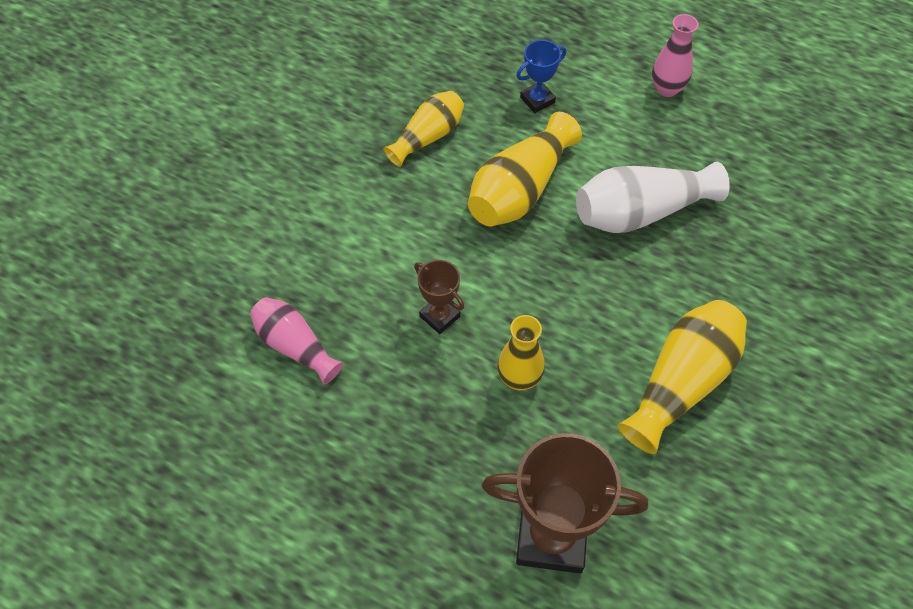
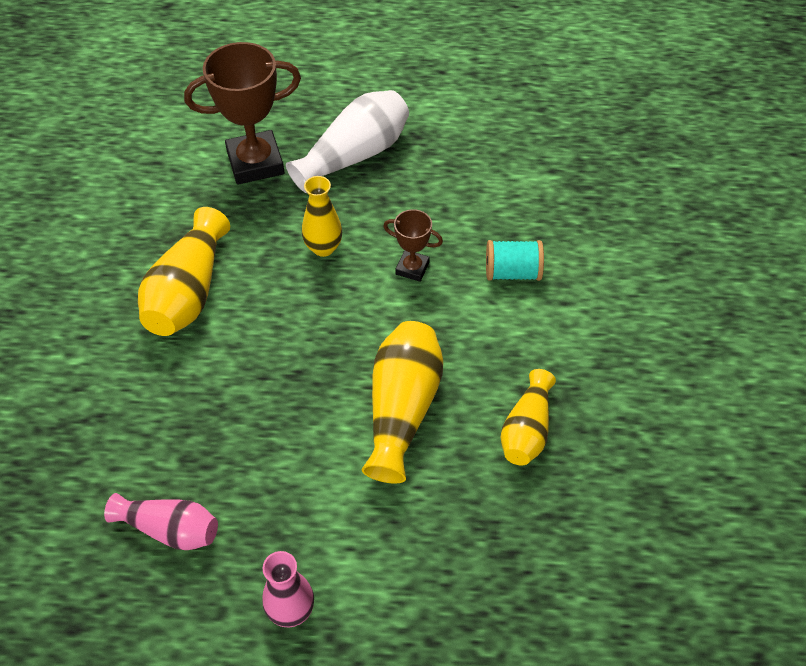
camera: 155 degrees right, 5 degrees down
(295, 346) = (511, 207): pink vase -> pink vase (170, 529)
(346, 272) = (512, 272): none -> turquoise spool
(537, 100) = (436, 526): blue trophy -> none
(641, 212) = (271, 433): white vase -> white vase (354, 155)

